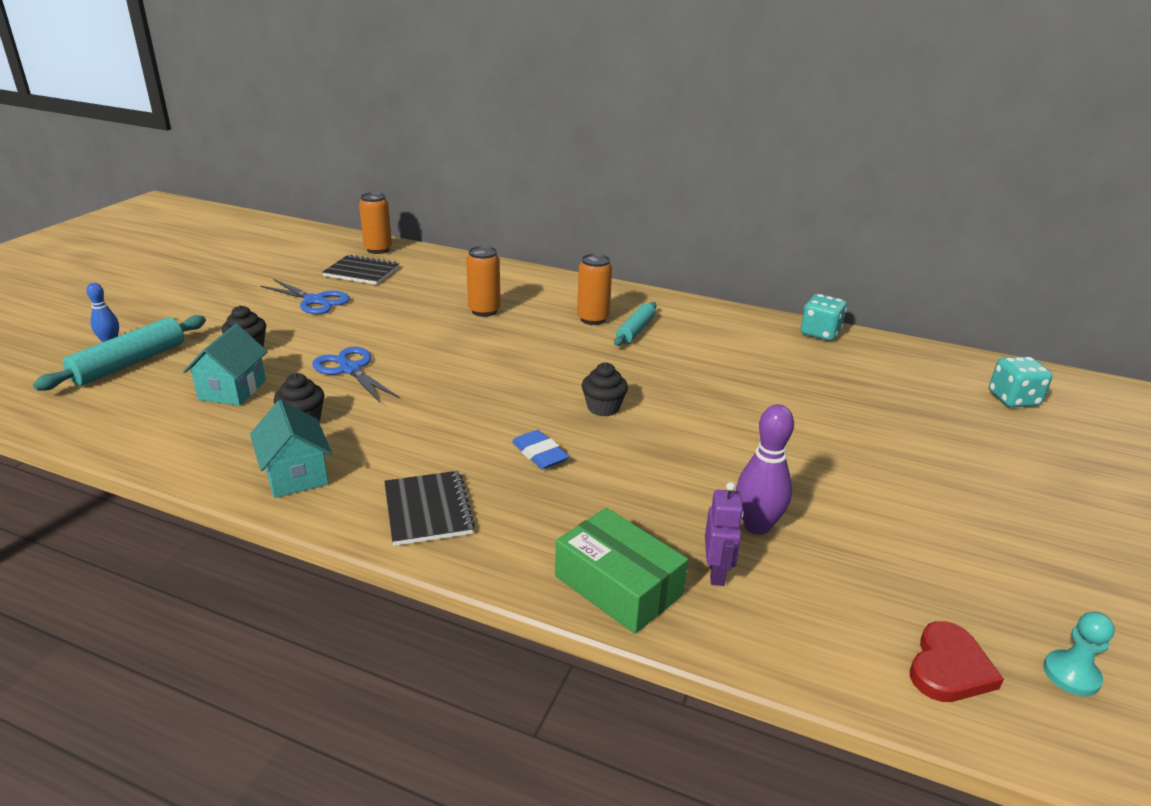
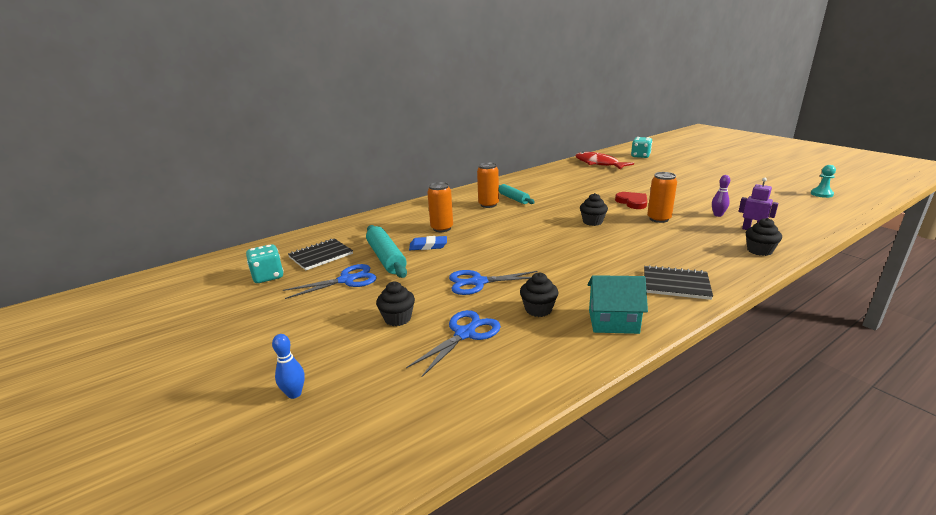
camera: 55 degrees left, 5 degrees down
(129, 363) = (357, 384): turquoise rolling pin -> turquoise rolling pin (386, 258)
(232, 390) = (465, 333): turquoise house -> blue scissors
(378, 250) = (289, 244): orange can -> orange can (659, 219)
(540, 454) = (631, 245): blue eraser -> blue eraser (428, 246)
(618, 585) = (759, 251): green box -> black cupcake
(757, 526) = (718, 215): purple bowling pin -> purple bowling pin, size x0.61
(820, 333) = (556, 168): turquoise dice -> turquoise dice (268, 276)
(897, 365) = (598, 164): none -> red fish
(949, 668) = (819, 208): red heart -> red heart (632, 202)

